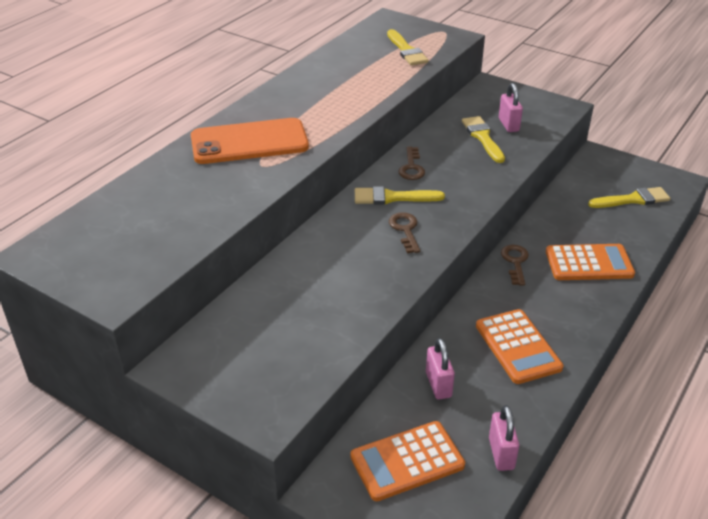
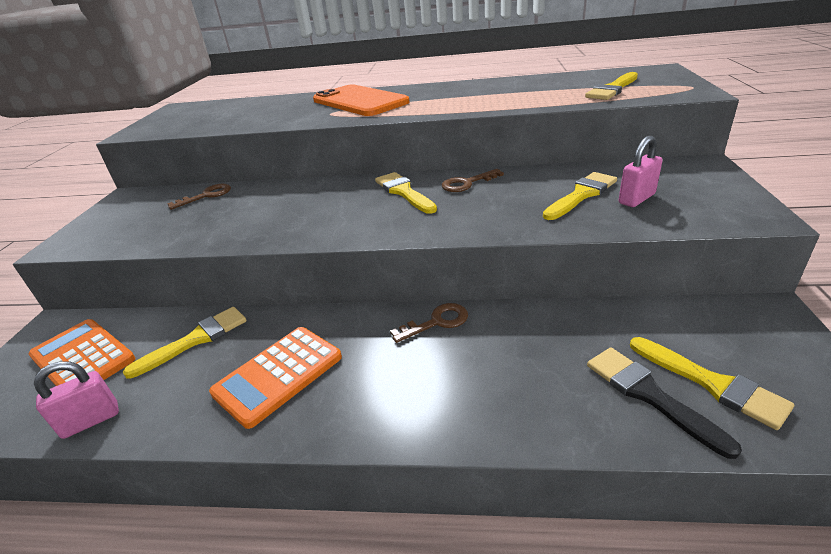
camera: 65 degrees right, 5 degrees down
(405, 230) = (355, 213): brown key -> brown key (206, 196)
(438, 385) = (196, 340): pink padlock -> yellow brush
(589, 263) = (493, 385): orange calculator -> none
(628, 220) = (649, 395): none -> black brush

